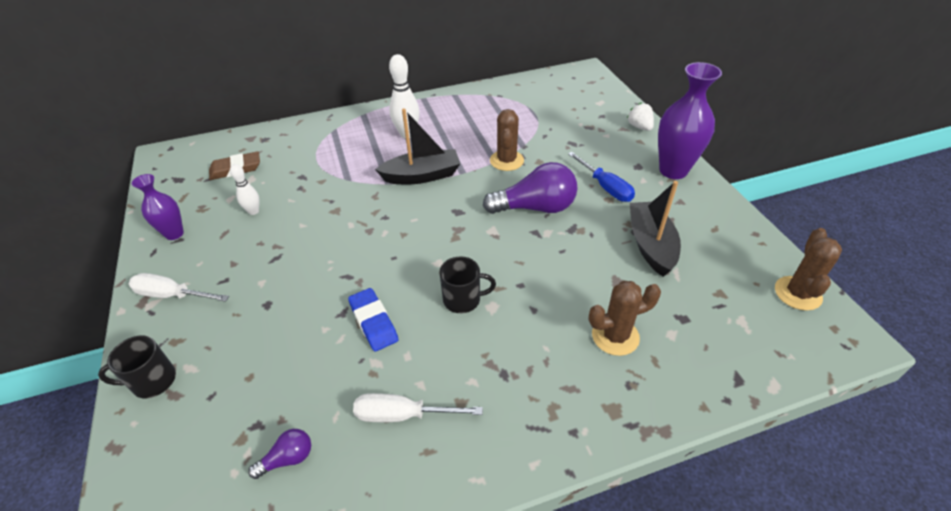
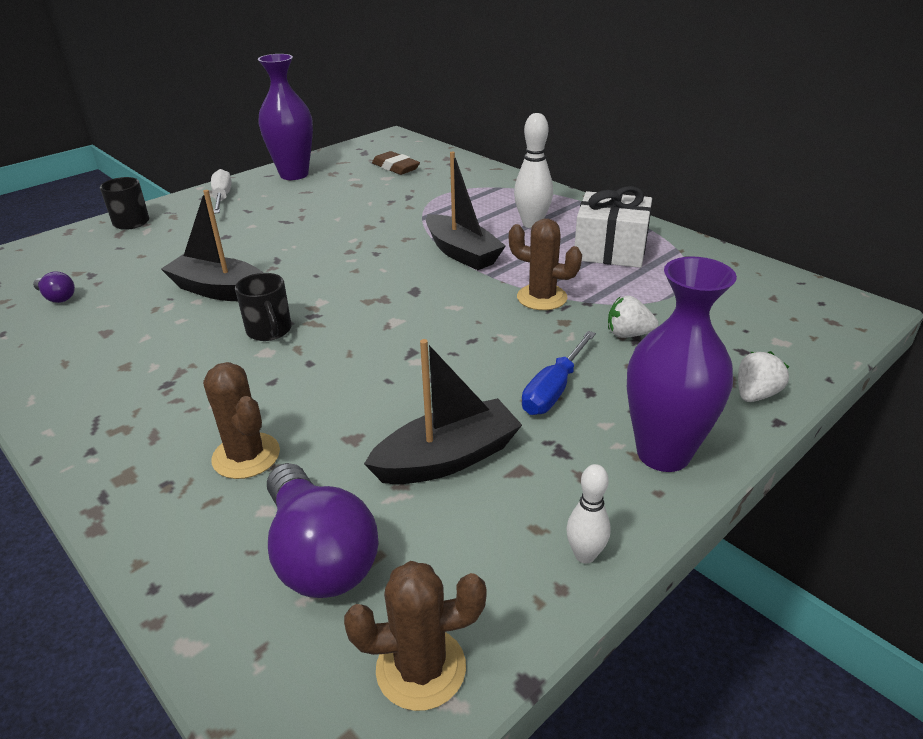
camera: 65 degrees right, 10 degrees down
(174, 234) = (294, 174): purple vase -> purple vase, size x1.72
(253, 211) = (342, 193): white bowling pin -> white bowling pin (585, 555)
(373, 322) = (219, 290): blue eraser -> black boat
(403, 415) = (106, 337): white screwdriver -> none
(469, 117) = (610, 250): none -> white gift
(506, 161) = (542, 297): brown cactus -> brown cactus turned 45 degrees clockwise
(535, 207) = (460, 341): purple light bulb -> purple light bulb (319, 554)
(566, 144) = (628, 334): none -> white strawberry

